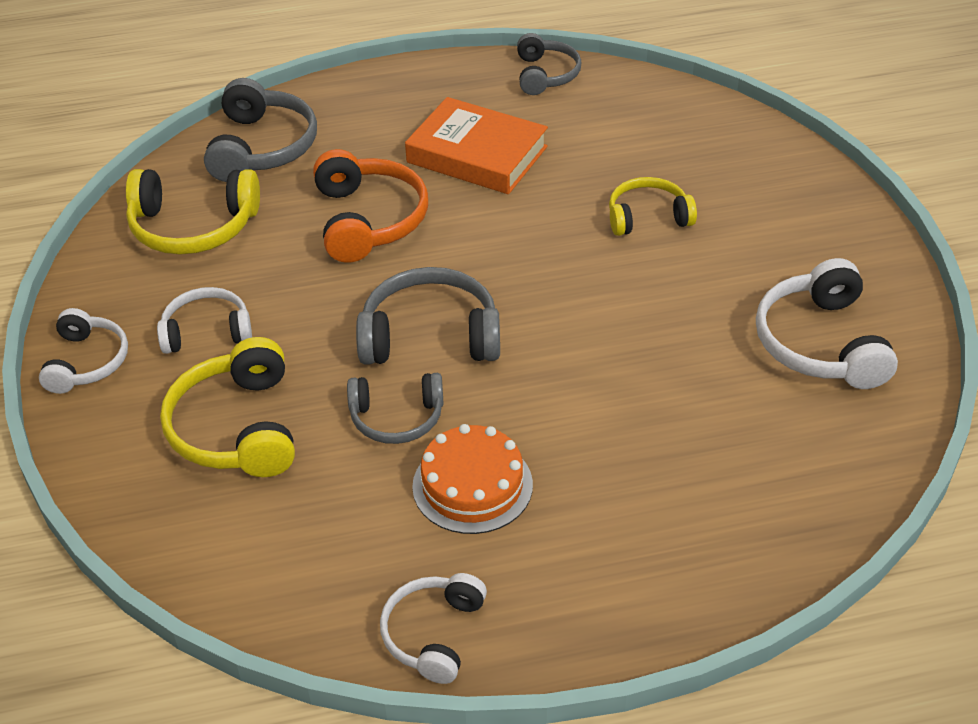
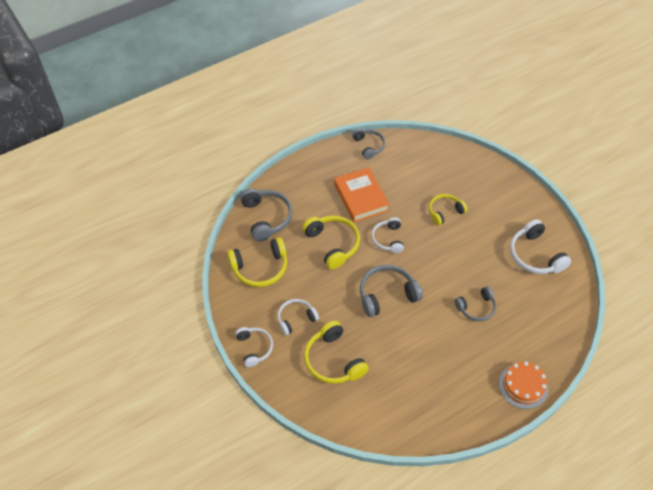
camera: 20 degrees left, 10 degrees up
(368, 220) = (333, 244): orange headphones -> yellow headphones
(397, 418) = (393, 337): grey headphones -> grey headphones (476, 308)
(433, 634) = (453, 424): white headphones -> white headphones (388, 239)
(472, 485) = (436, 358): orange cake -> orange cake (523, 386)
(477, 155) = (361, 197): orange book -> orange book turned 60 degrees clockwise

